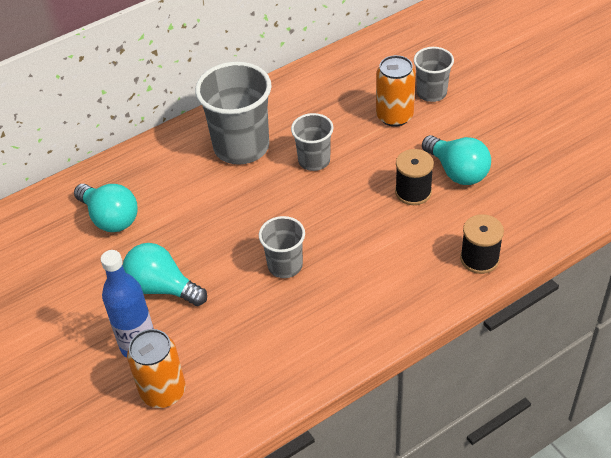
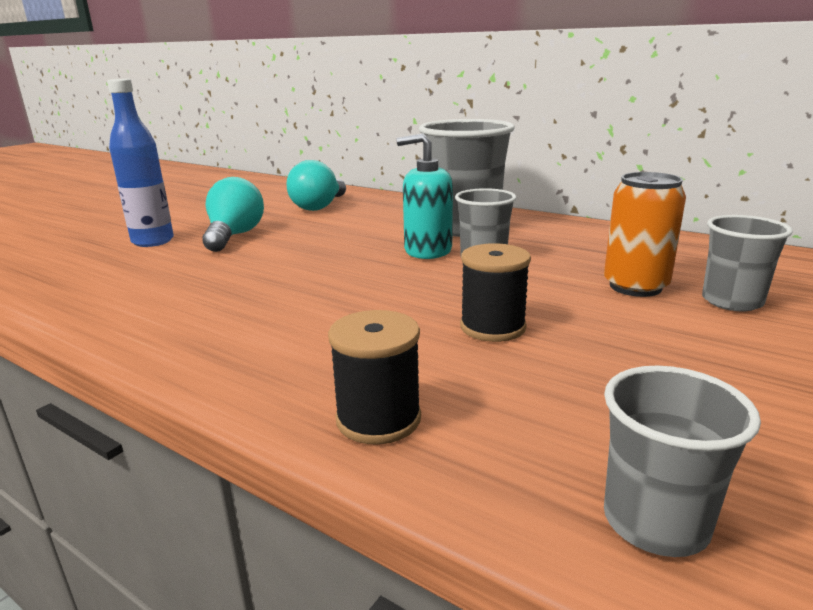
camera: 65 degrees right, 25 degrees down
(163, 391) = (86, 260): orange can -> none
(278, 181) = (427, 250): none -> turquoise soap dispenser
(285, 265) = (288, 277): grey cup -> grey cup (655, 521)
(457, 171) = (583, 354): turquoise light bulb -> none

